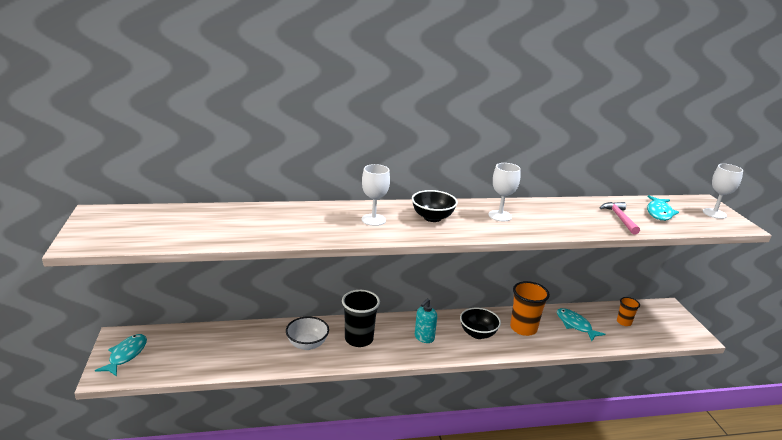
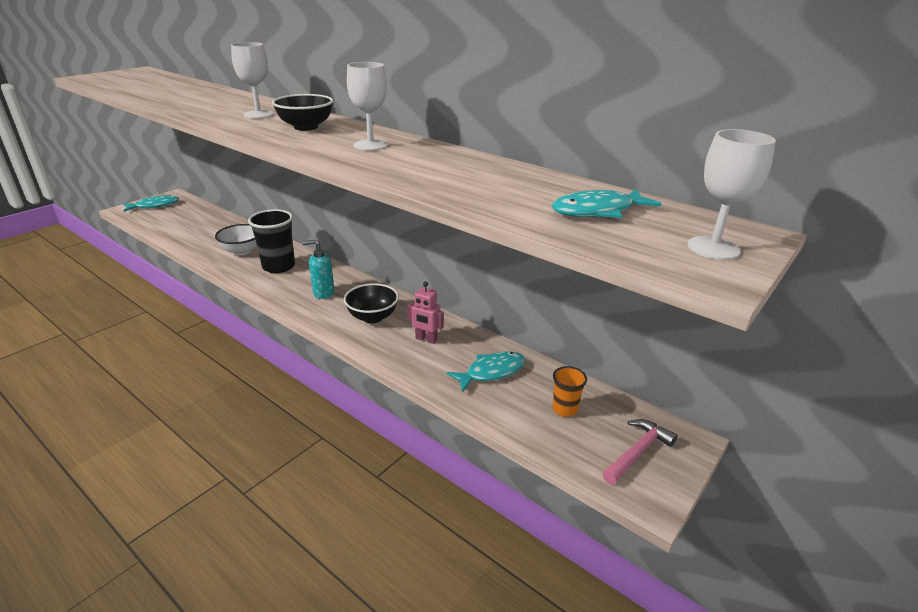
camera: 50 degrees right, 5 degrees up
(523, 328) = (426, 339): orange cup -> pink robot
(575, 325) = (491, 372): turquoise fish -> turquoise fish turned 45 degrees clockwise
(620, 218) = (508, 193): pink hammer -> pink hammer (637, 452)

